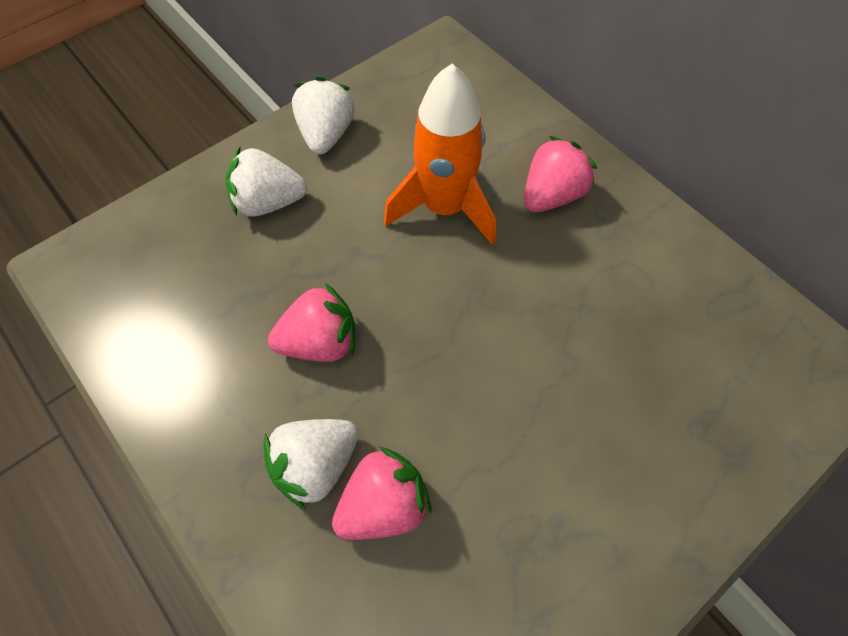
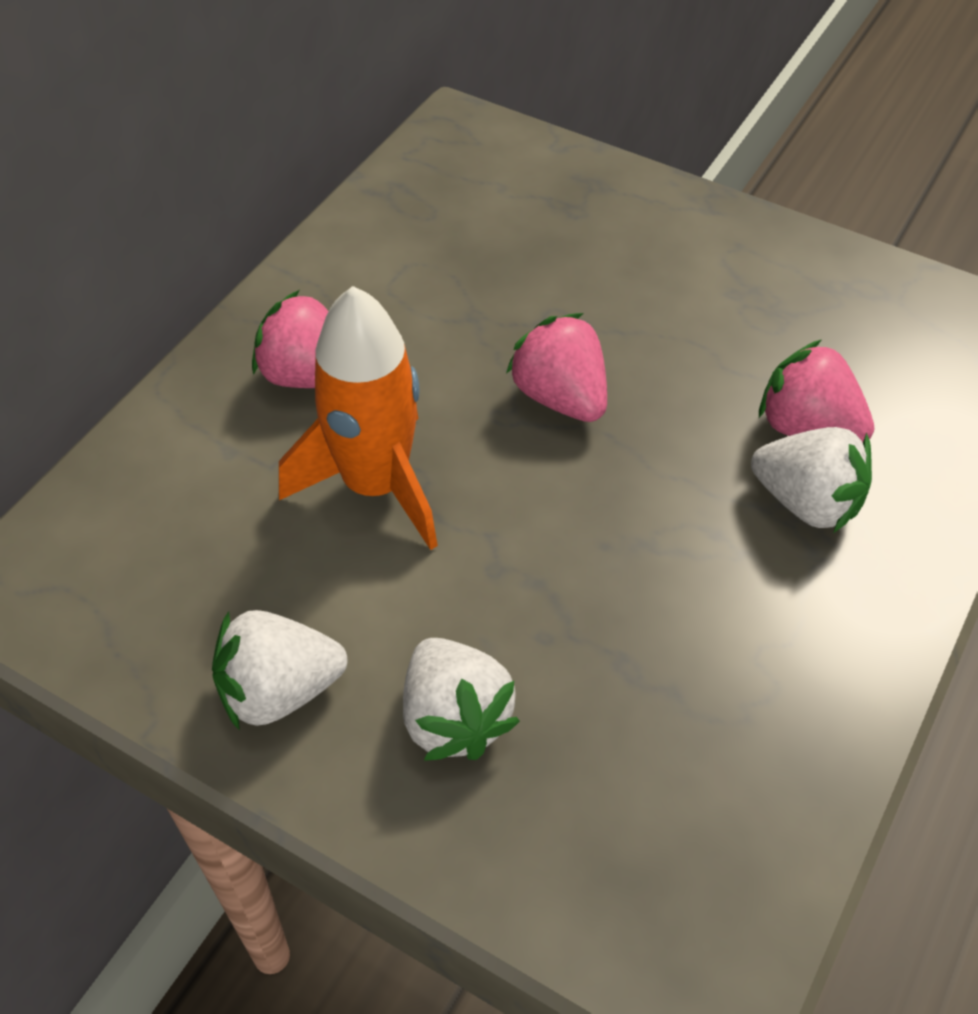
camera: 110 degrees left, 10 degrees down
(320, 342) = (655, 556): pink strawberry -> pink strawberry (560, 397)

